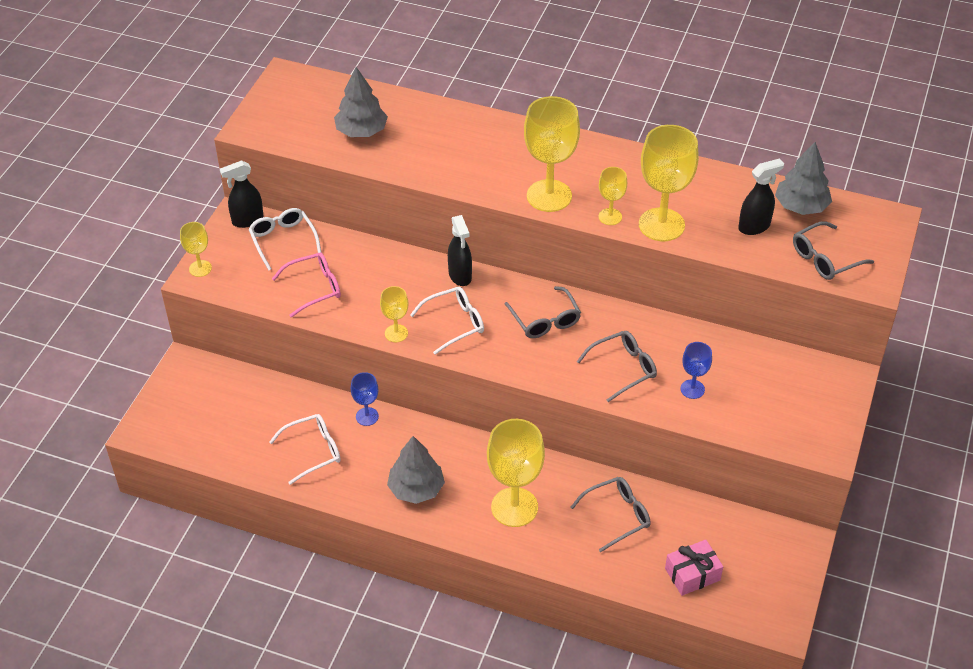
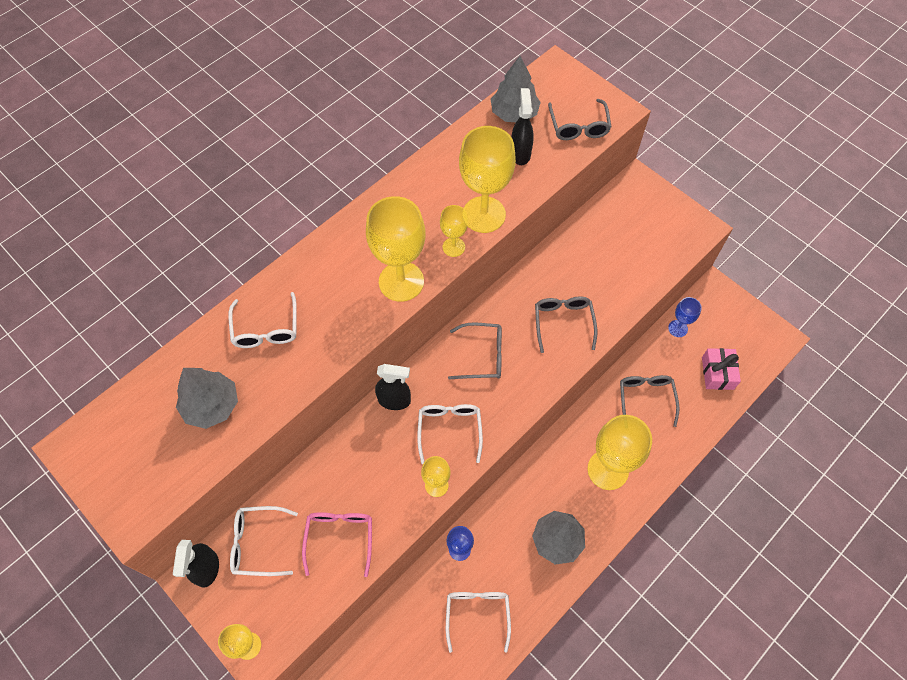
camera: 65 degrees left, 15 degrees up
(447, 134) = (266, 329): none -> white glasses
(692, 389) = (606, 285): blue goblet -> blue goblet (678, 328)

